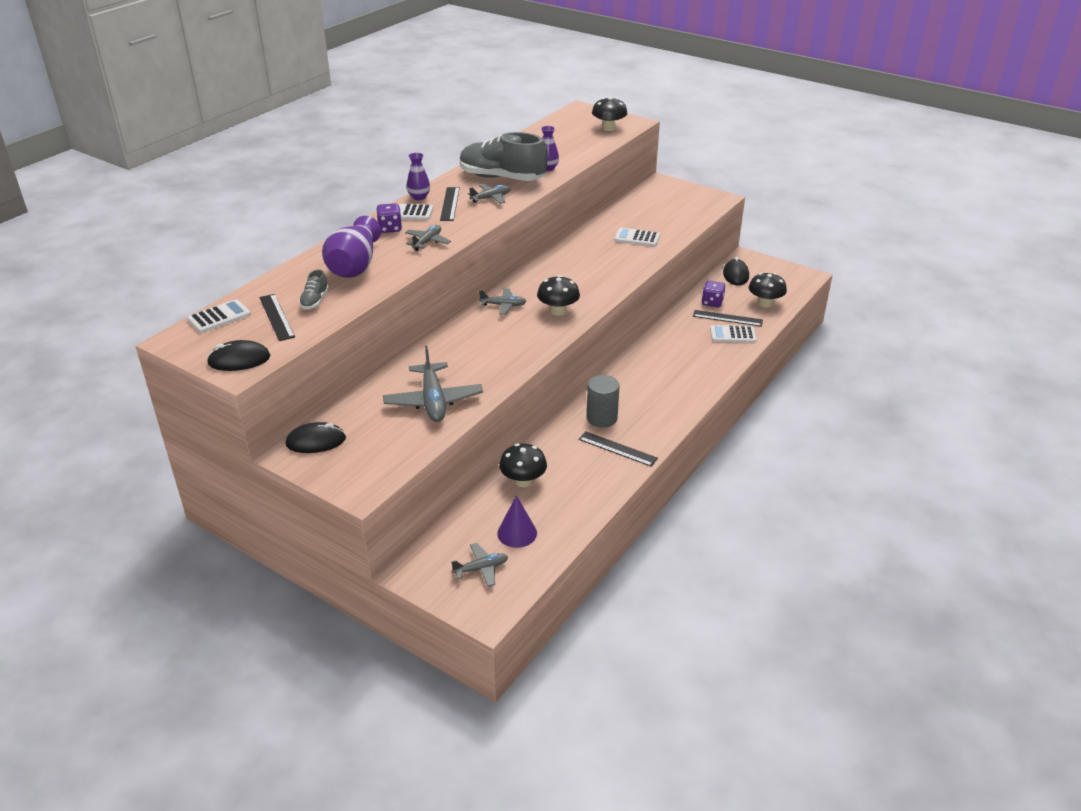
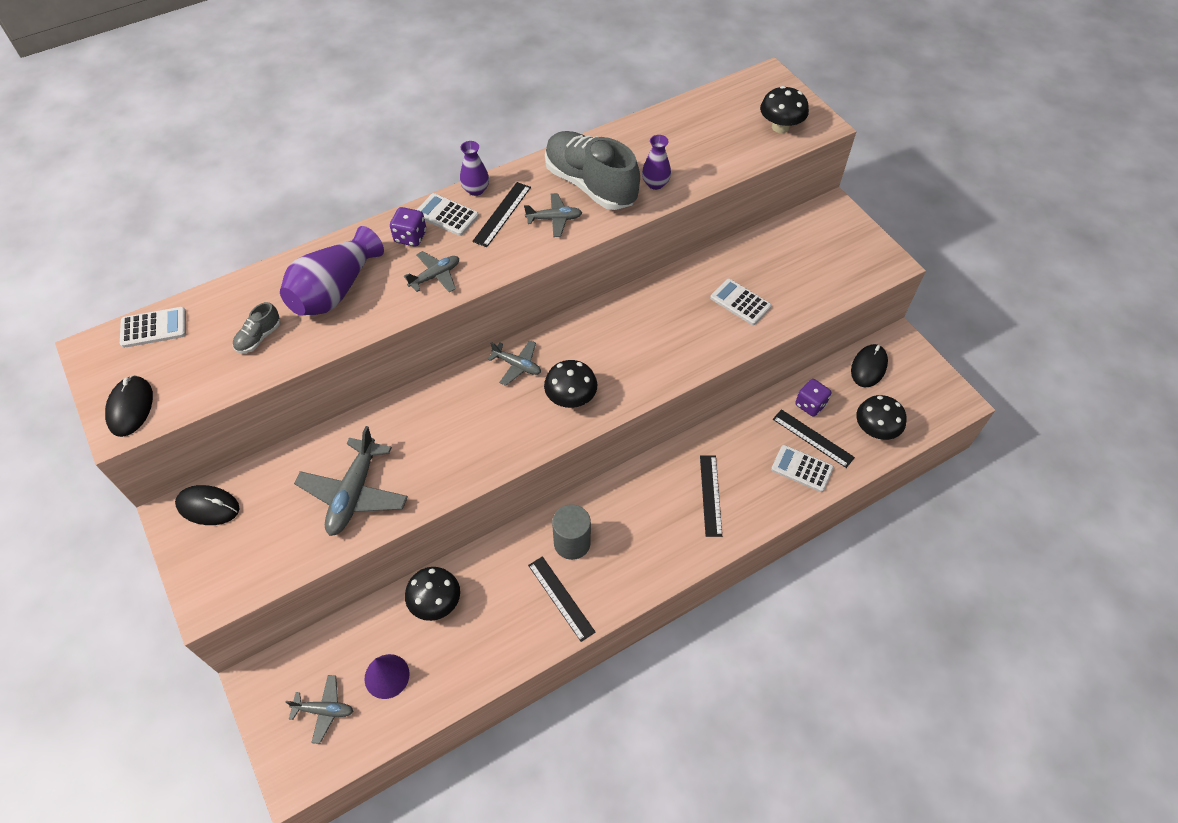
camera: 25 degrees right, 20 degrees up
(239, 360) = (130, 407): black mouse -> black mouse turned 75 degrees clockwise
(276, 317) = (206, 350): black ruler -> black ruler (710, 495)

